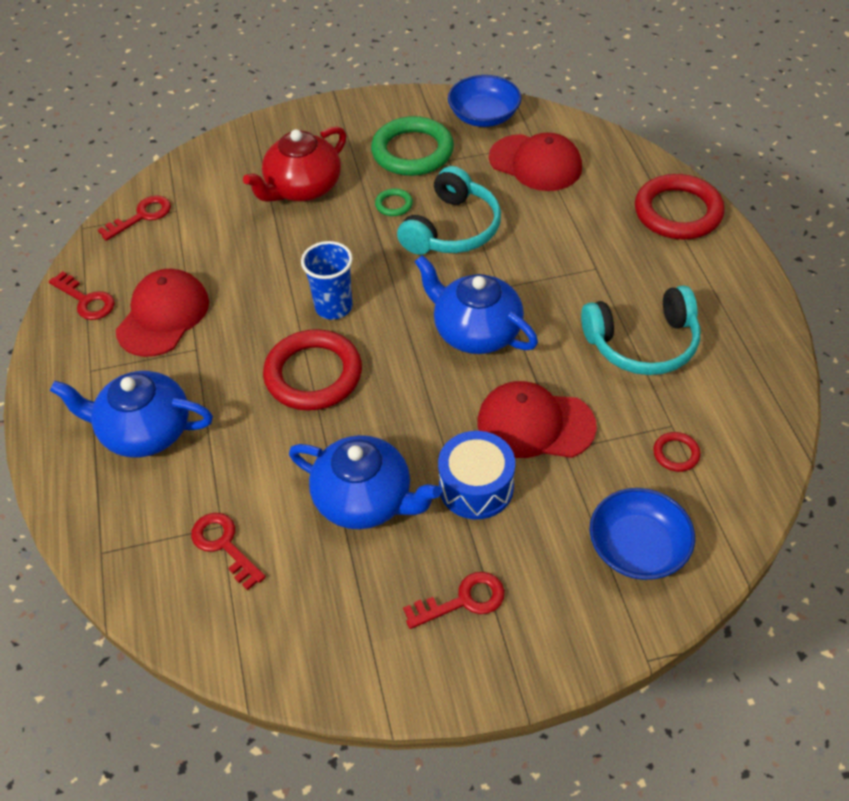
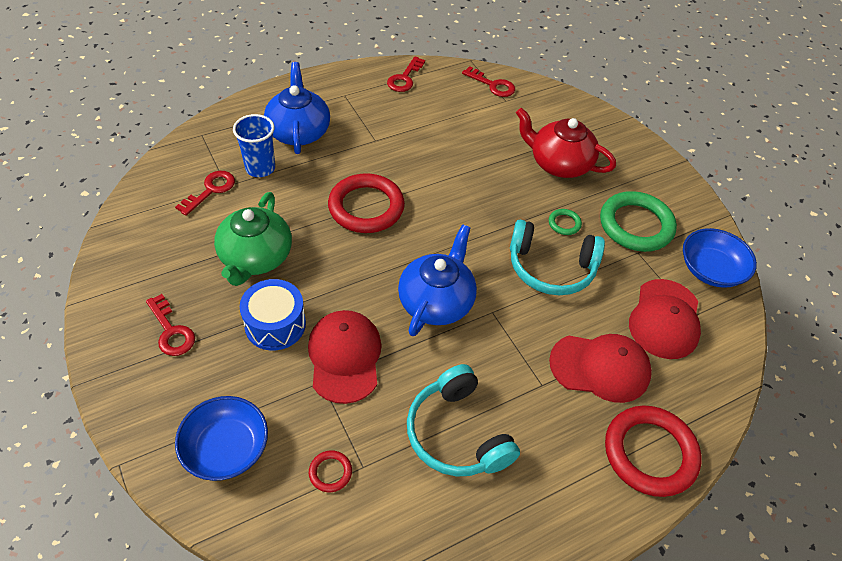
camera: 70 degrees right, 0 degrees up
(163, 316) = (401, 117): red cap -> red cap (600, 368)
(333, 307) = (436, 206): blue cup -> blue cup (260, 168)
(365, 500) = (255, 258): blue teapot -> green teapot

